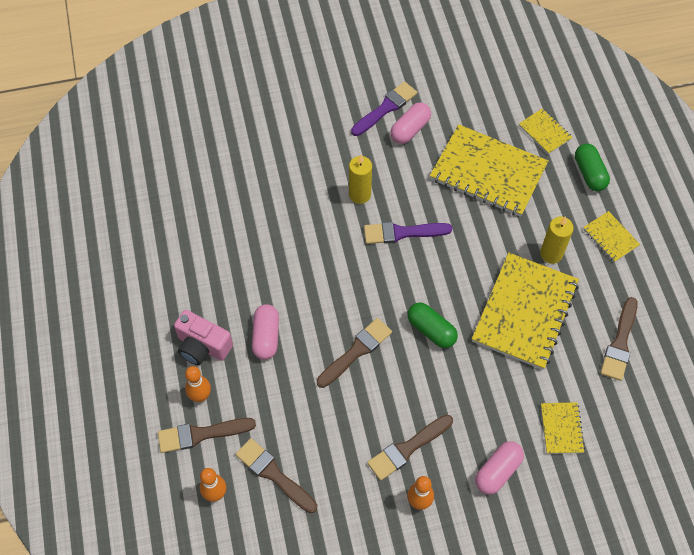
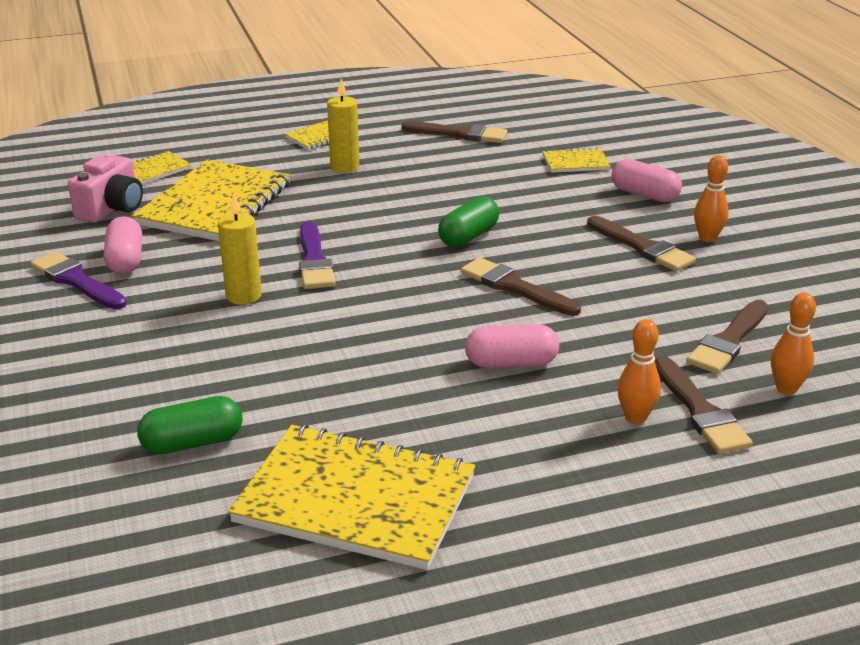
camera: 95 degrees left, 30 degrees down
(202, 346) = (545, 424): pink camera -> pink camera (112, 209)
(410, 130) = (125, 260): pink capsule -> pink capsule turned 45 degrees clockwise
(525, 312) = (429, 181): yellow notebook -> yellow notebook (355, 499)
(589, 173) = (225, 146): green capsule -> green capsule (192, 442)

